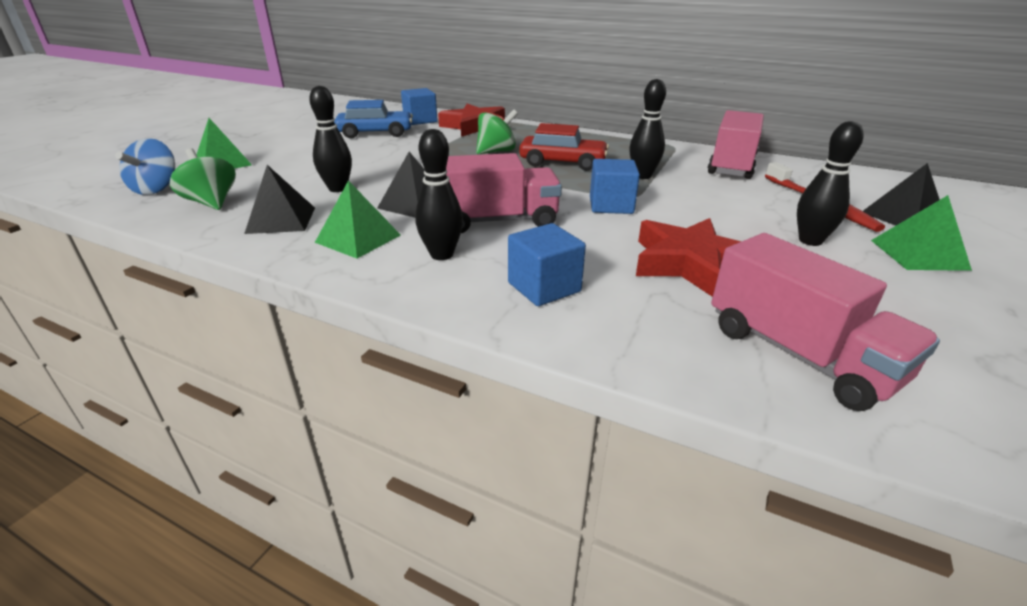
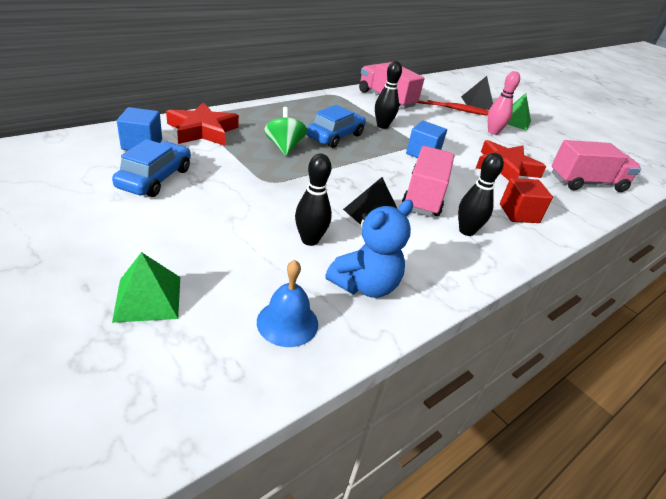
camera: 70 degrees left, 5 degrees up
(156, 189) = (200, 364): blue spinning top -> none
(211, 202) = (287, 322): green spinning top -> blue bell
(281, 220) = (365, 285): black pyramid -> blue teddy bear
(358, 238) = (425, 256): green pyramid -> none
(544, 287) = (519, 213): blue cube -> red cube
(562, 162) = (335, 136): red car -> blue car
(810, 241) = (493, 132): black bowling pin -> pink bowling pin

